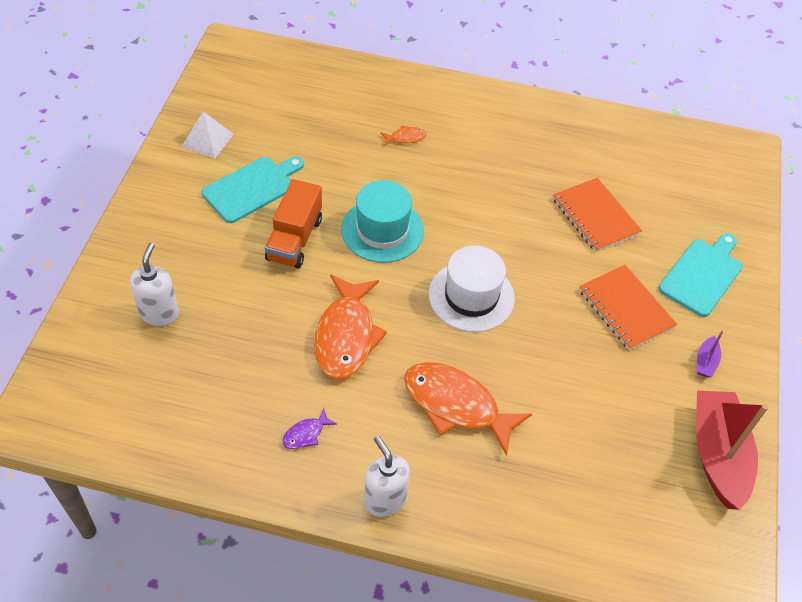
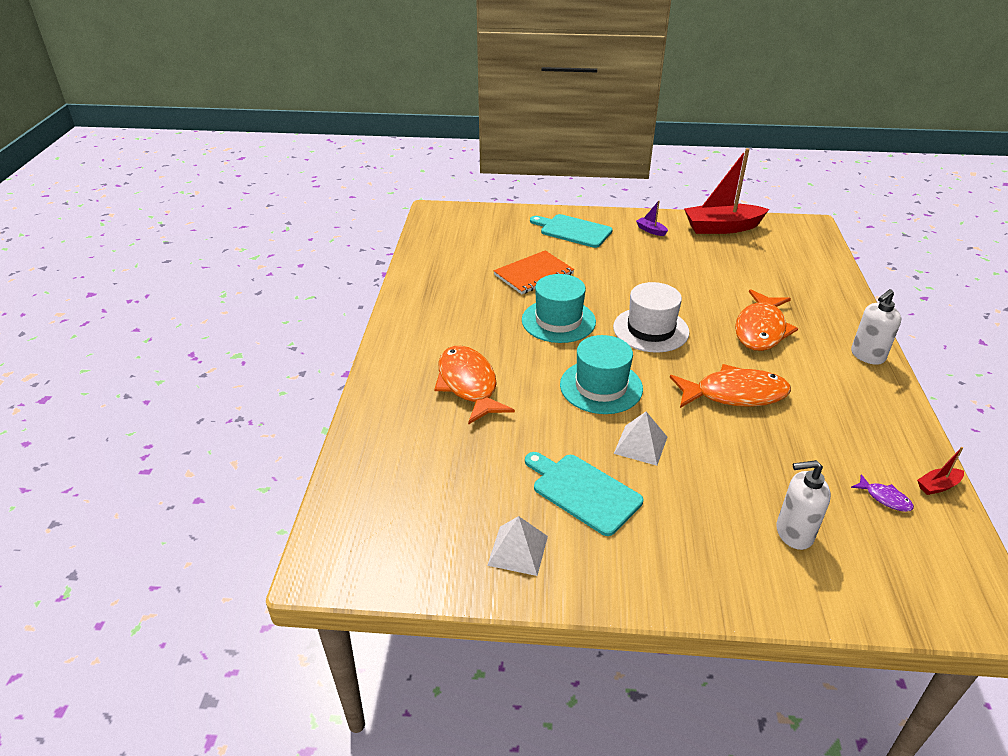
camera: 95 degrees left, 15 degrees down
(169, 458) = (937, 486): none -> red boat
(294, 239) = (640, 445): orange truck -> white pyramid
(306, 434) = (846, 404): purple fish -> purple fish (885, 498)
(405, 138) = (468, 385): orange fish -> orange fish, size x2.34
(499, 220) = (558, 321): none -> turquoise hat
(625, 309) = (622, 260): orange notebook -> none
(705, 362) = (651, 230): purple boat -> purple boat turned 150 degrees counterclockwise

